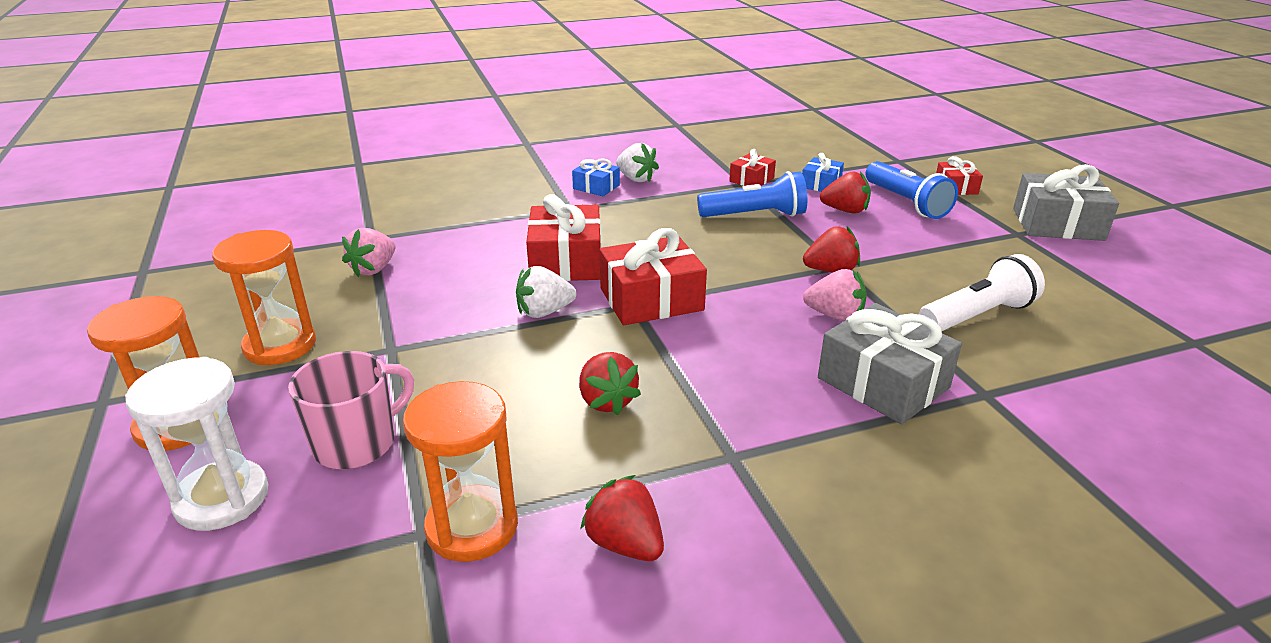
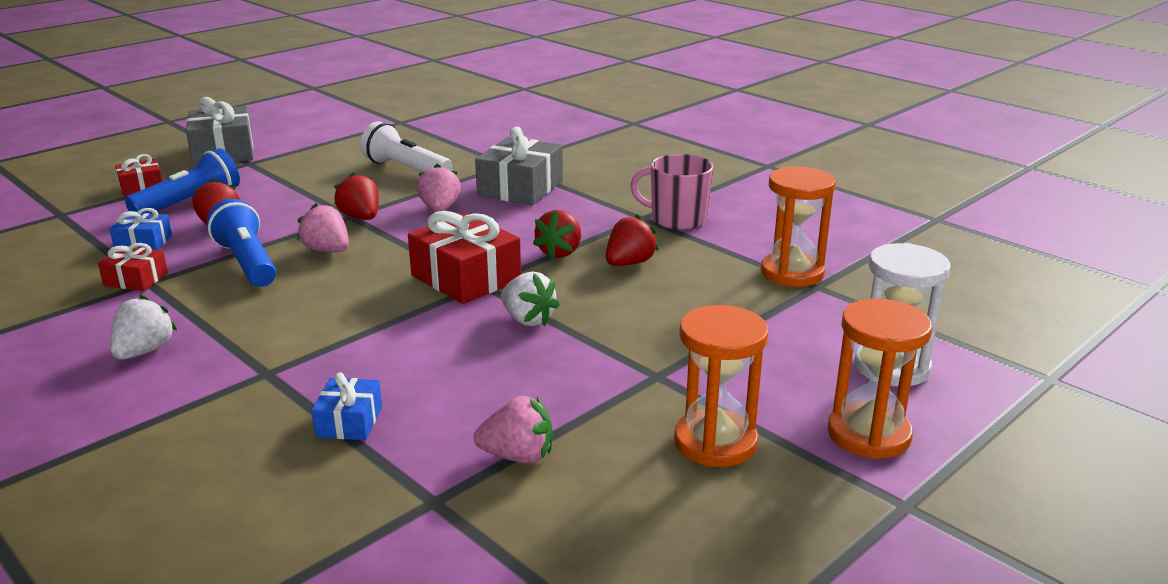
camera: 115 degrees left, 5 degrees down
(357, 443) = (780, 339): pink mug -> pink mug (677, 219)
(566, 261) = (416, 336): red gift -> none
(596, 187) = (182, 373): blue gift -> blue gift (349, 421)
(625, 543) = (747, 231): red strawberry -> red strawberry (560, 252)
(759, 247) = (327, 250): none -> pink strawberry

